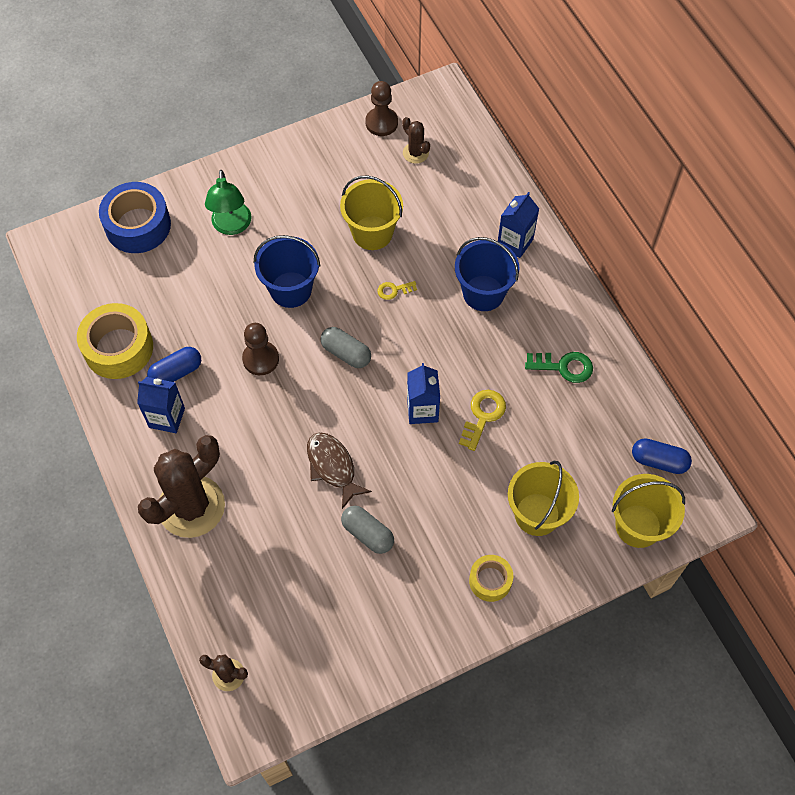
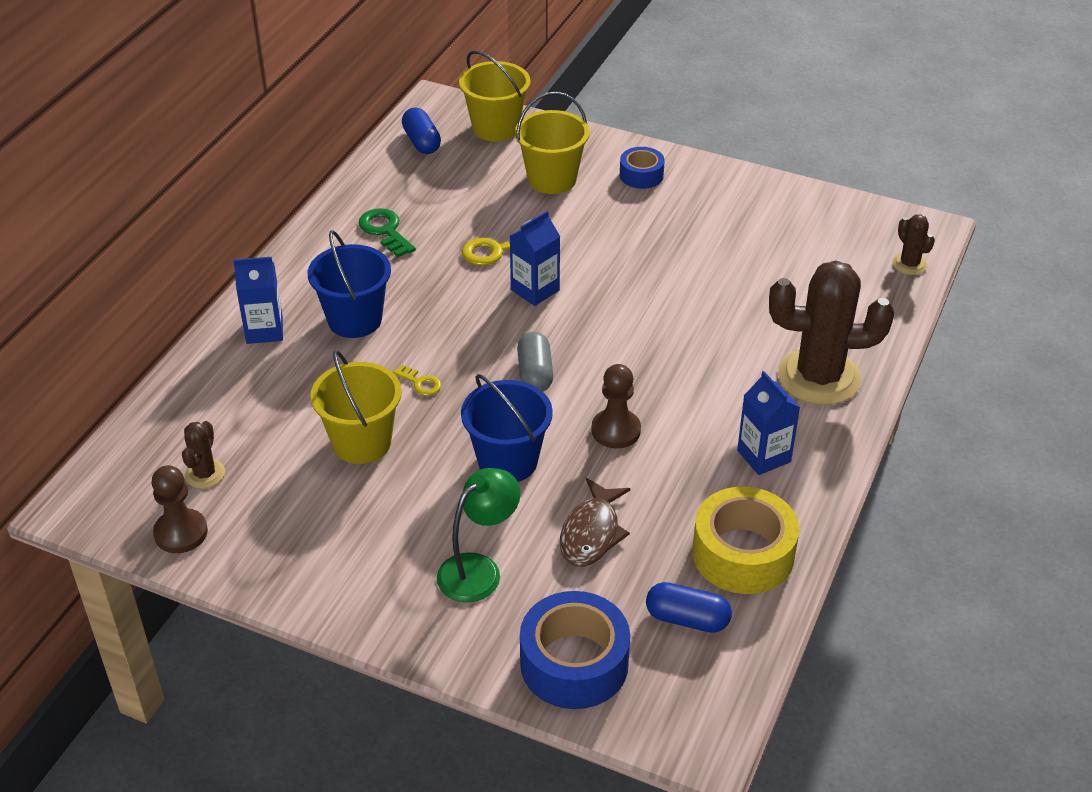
camera: 130 degrees left, 20 degrees down
(176, 372) = (710, 484): blue capsule -> blue capsule (687, 619)
(332, 467) = (662, 312): brown fish -> brown fish (592, 533)
(367, 534) = (693, 257): grey capsule -> none
(490, 580) = (641, 175): yellow tape -> blue tape

